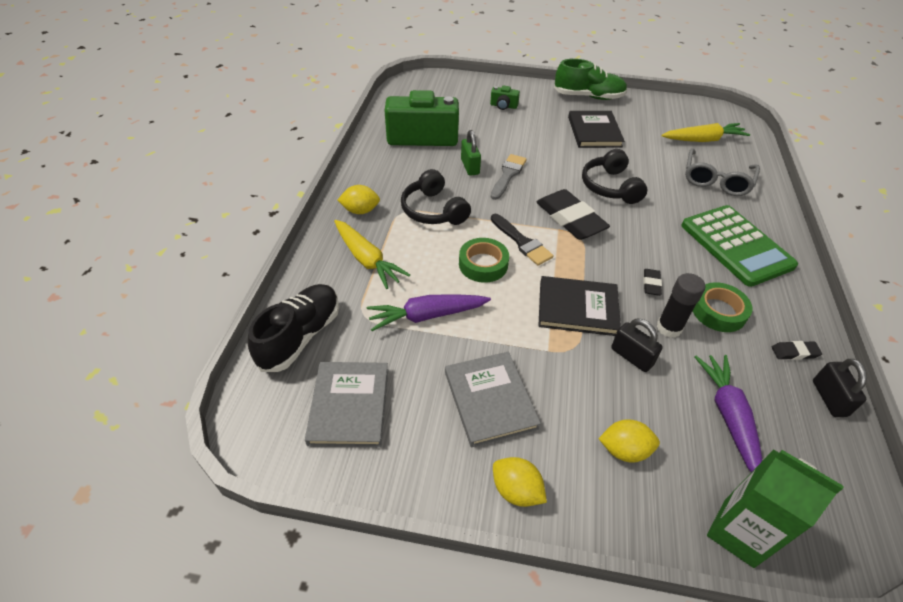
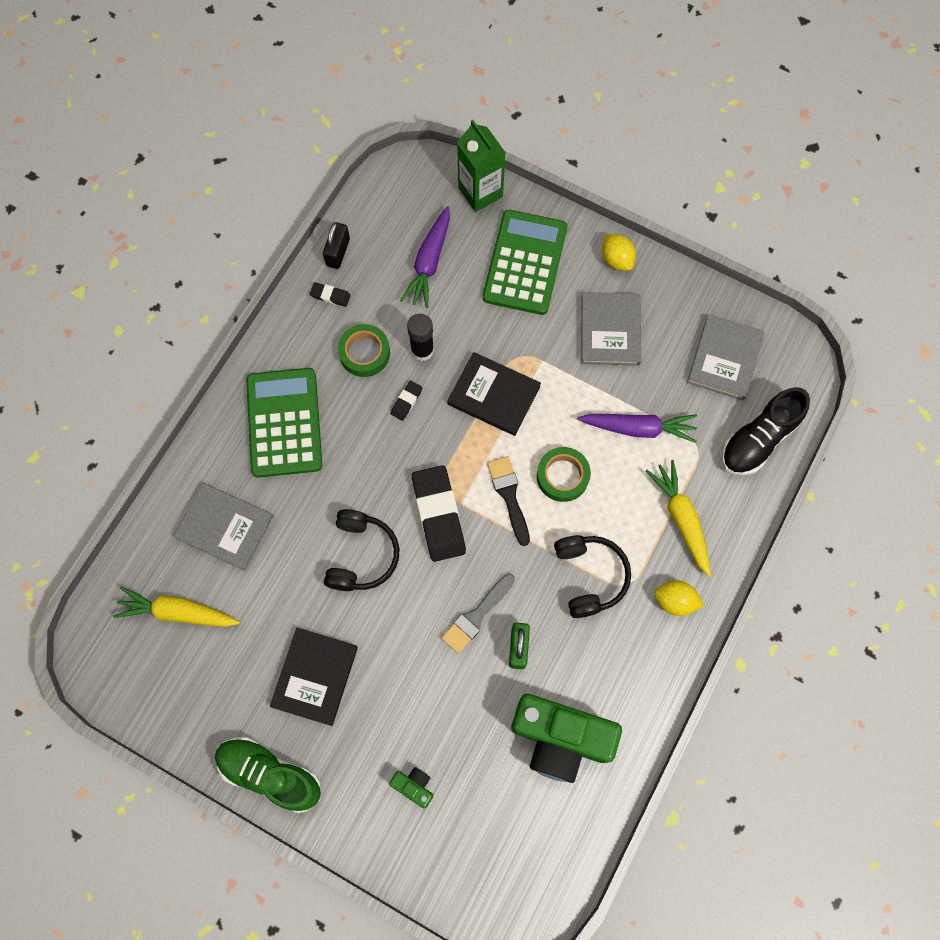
camera: 160 degrees left, 25 degrees up
(624, 450) = (525, 263): yellow lemon -> green calculator
(631, 356) = (473, 333): black padlock -> none
(716, 180) = (225, 527): grey glasses -> grey book

